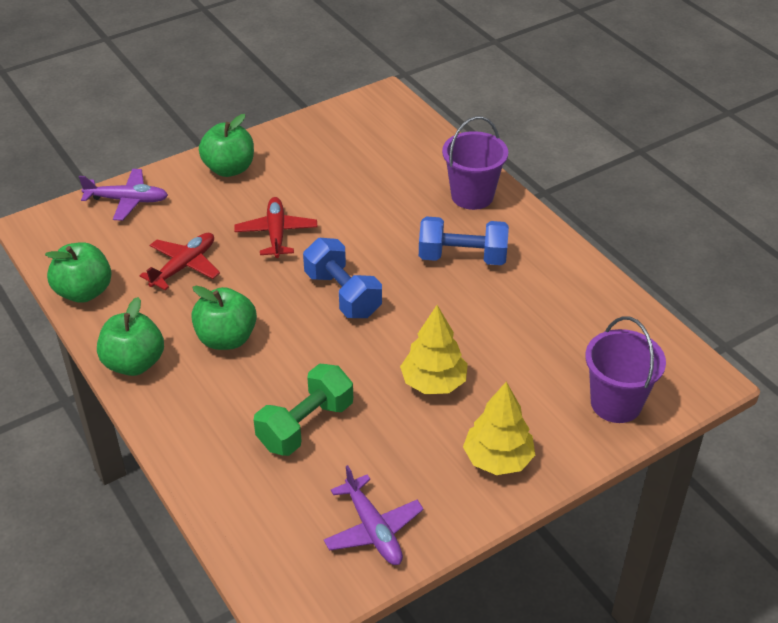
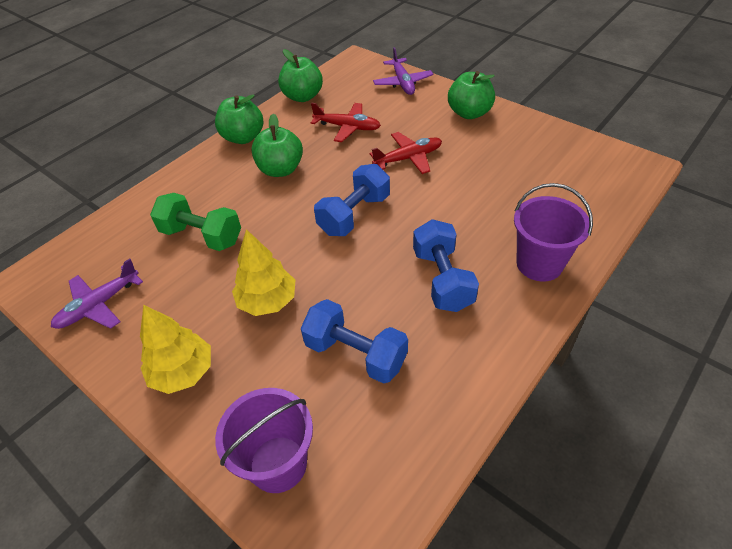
camera: 75 degrees right, 5 degrees up
(523, 333) = (356, 354): none -> blue dumbbell

